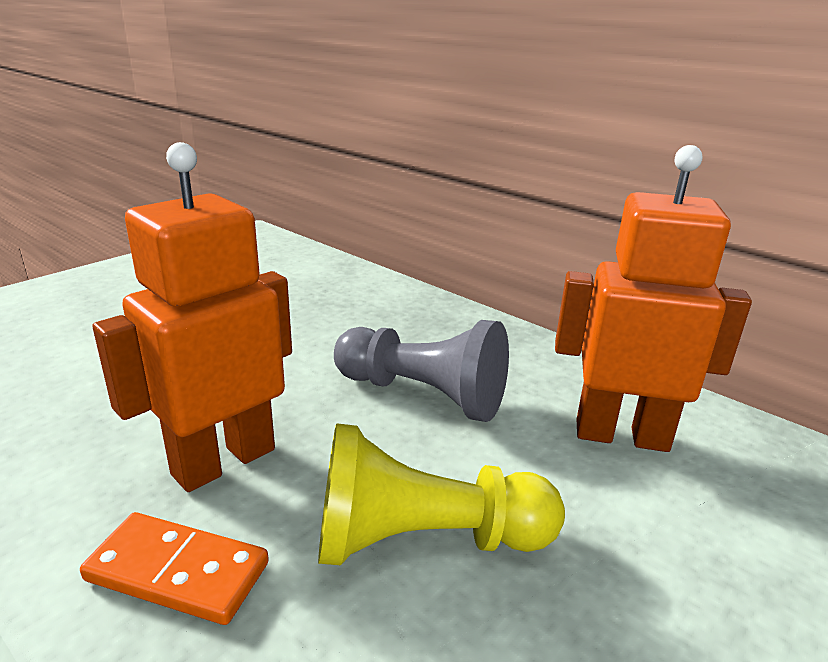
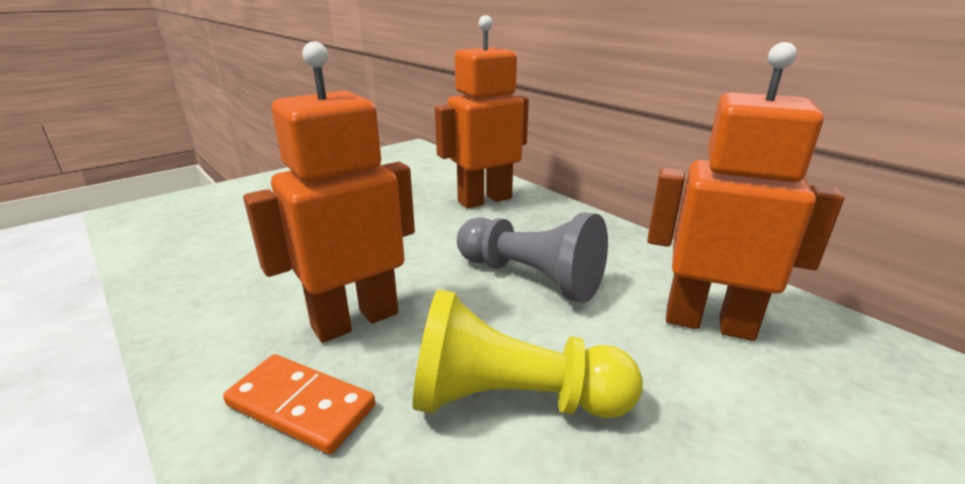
camera: 10 degrees right, 0 degrees up
(354, 300) = (484, 200): none -> orange robot

